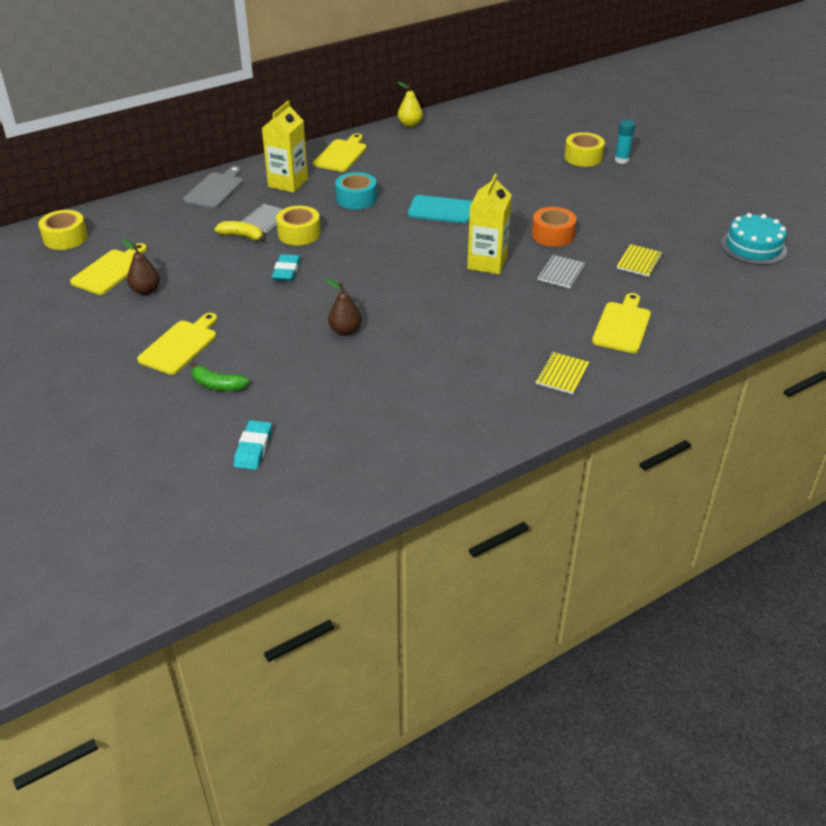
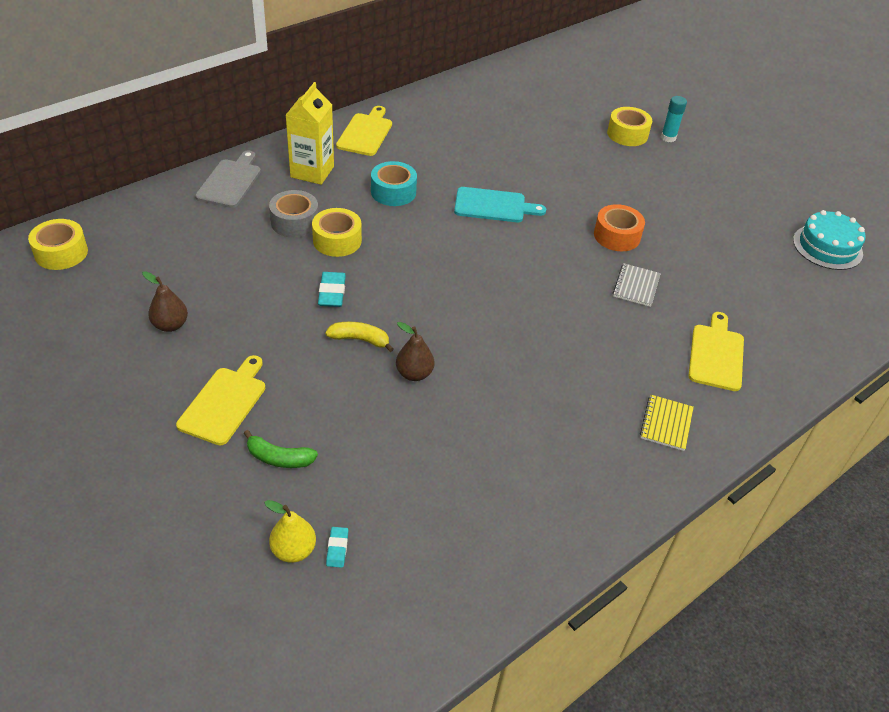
camera: 10 degrees left, 5 degrees up
(110, 270) = (123, 298): yellow cutting board -> none
(242, 236) = (272, 245): yellow banana -> yellow banana (360, 340)
(253, 448) = (337, 548): turquoise eraser -> turquoise eraser, size x0.59
(265, 219) = (294, 222): grey notebook -> grey tape
(410, 124) = (434, 92): yellow pear -> yellow pear (293, 550)
(487, 263) = (554, 275): yellow carton -> none
(639, 262) = (715, 269): yellow notebook -> none

